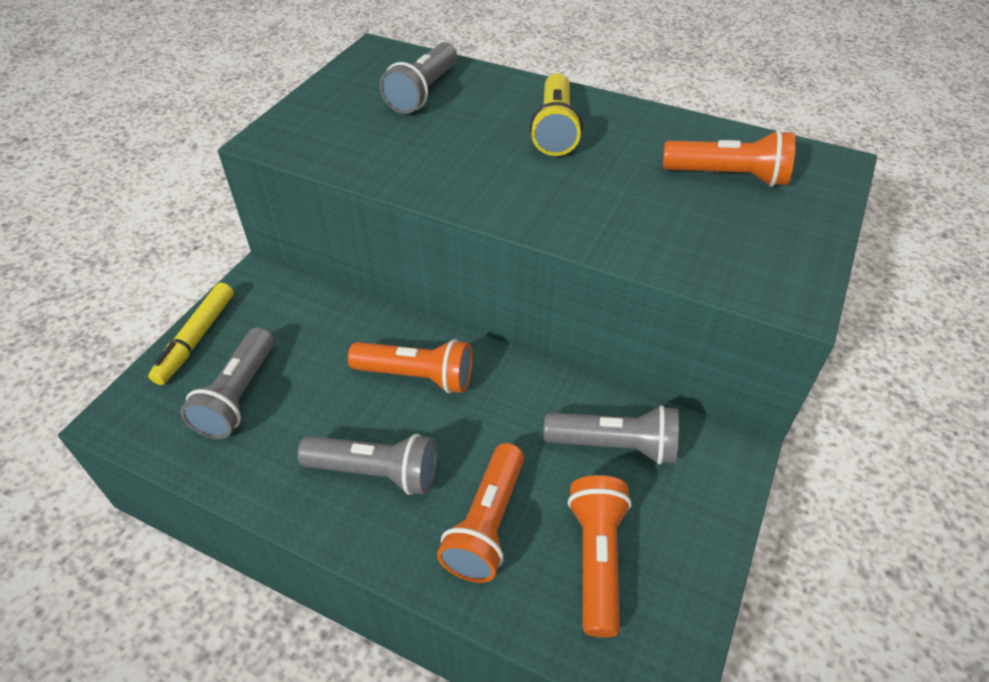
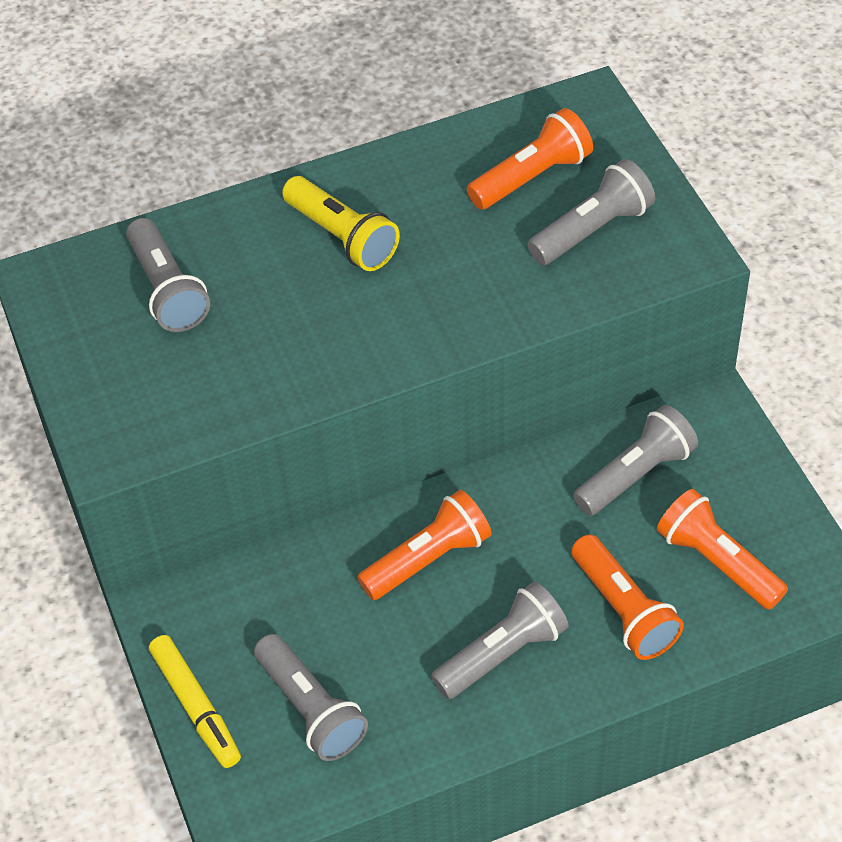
camera: 45 degrees left, 5 degrees up
(731, 231) = (592, 230): none -> grey flashlight

